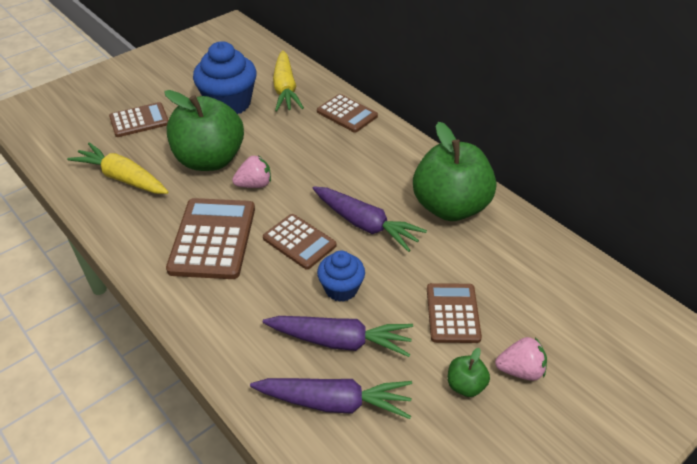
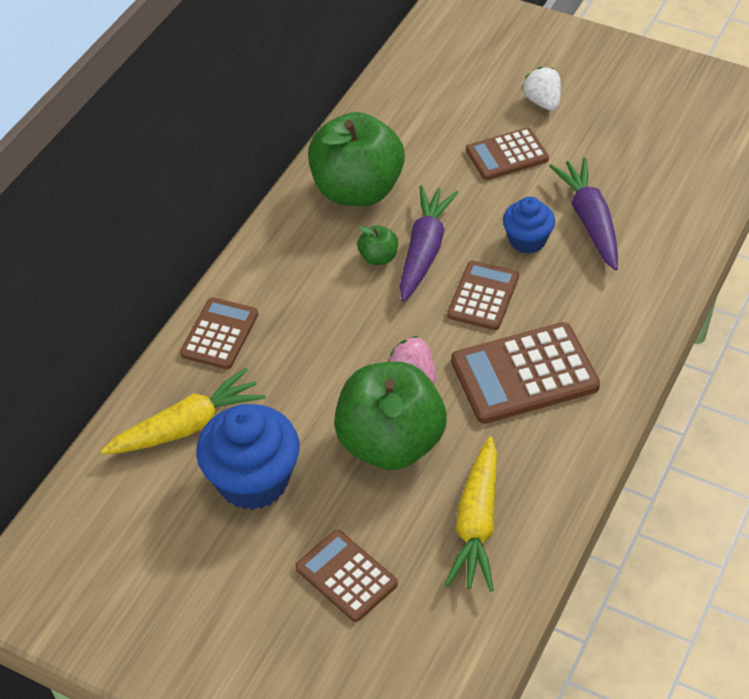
camera: 110 degrees left, 5 degrees up
(334, 402) = (654, 204): purple carrot -> none
(465, 385) = (580, 130): green apple -> green apple (378, 257)
(520, 370) = (542, 102): pink strawberry -> white strawberry

